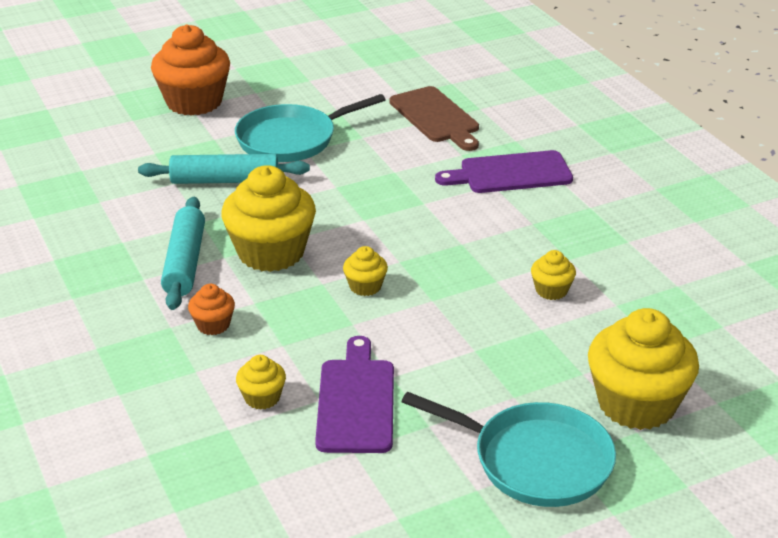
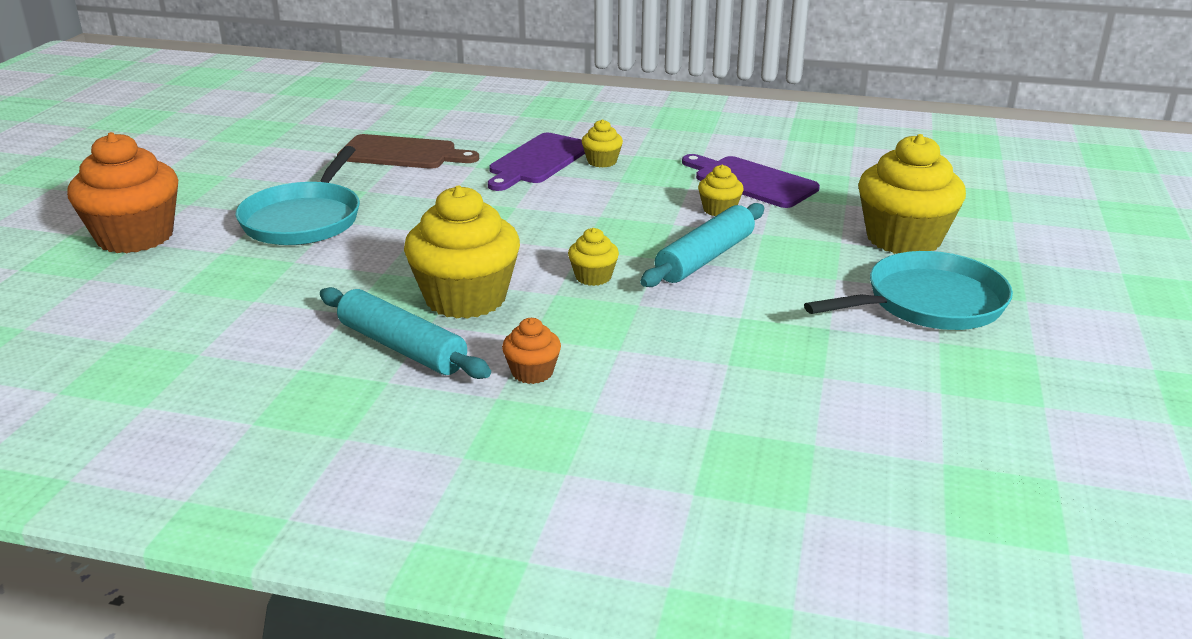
camera: 50 degrees left, 5 degrees down
(225, 180) = (304, 274): turquoise rolling pin -> turquoise rolling pin (705, 258)
(262, 398) = (686, 391): yellow cupcake -> yellow cupcake (602, 161)
(356, 401) = (754, 346): purple cutting board -> purple cutting board (751, 181)

